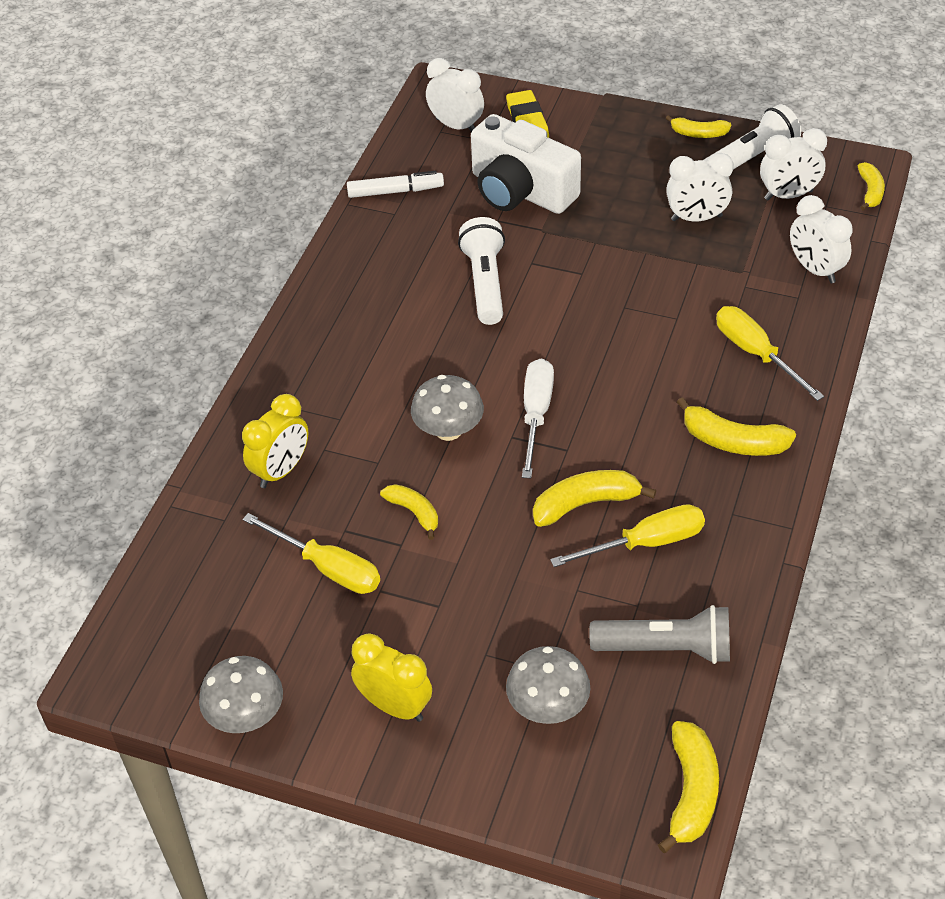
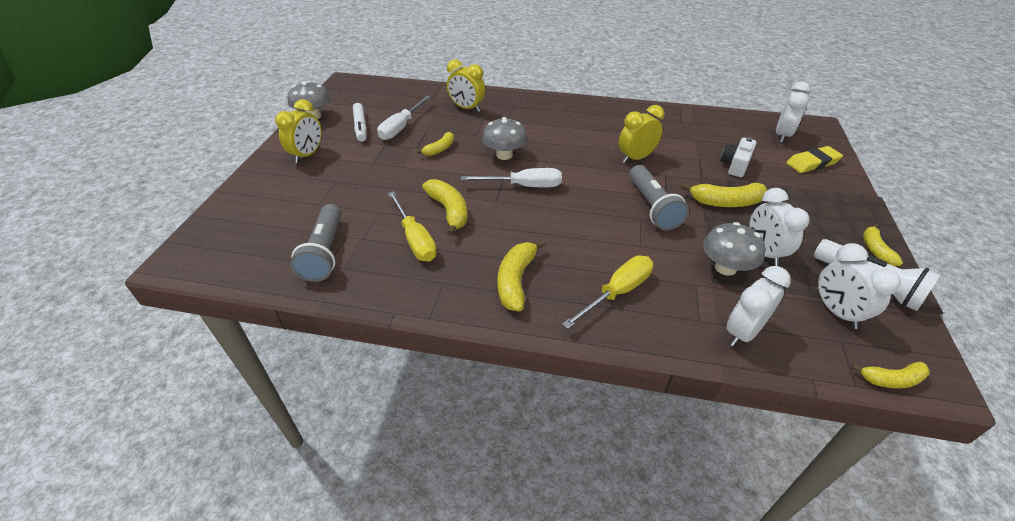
camera: 80 degrees right, 5 degrees down
(328, 568) = (401, 127): yellow screwdriver -> white screwdriver
(395, 191) = (701, 120): white marker -> white marker (360, 127)
(485, 283) = (636, 158): white flashlight -> yellow clock
(520, 191) = (735, 165): white camera -> white camera, size x0.51
(548, 706) = (292, 206): grey mushroom -> grey mushroom (725, 267)
(601, 291) = (652, 207): none -> grey flashlight
(691, 792) = (209, 268): yellow banana -> yellow banana (726, 202)

